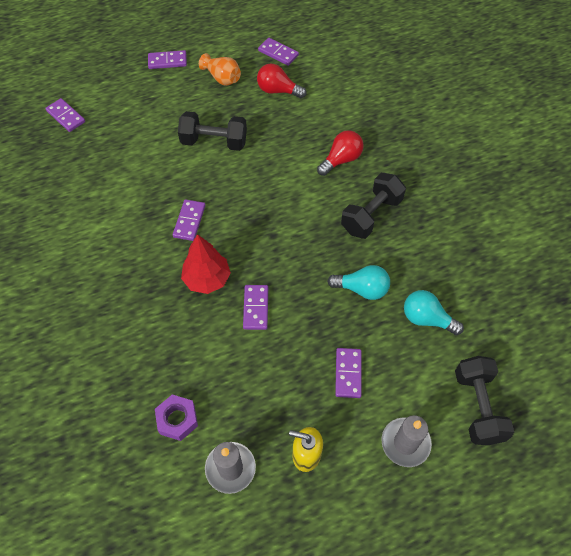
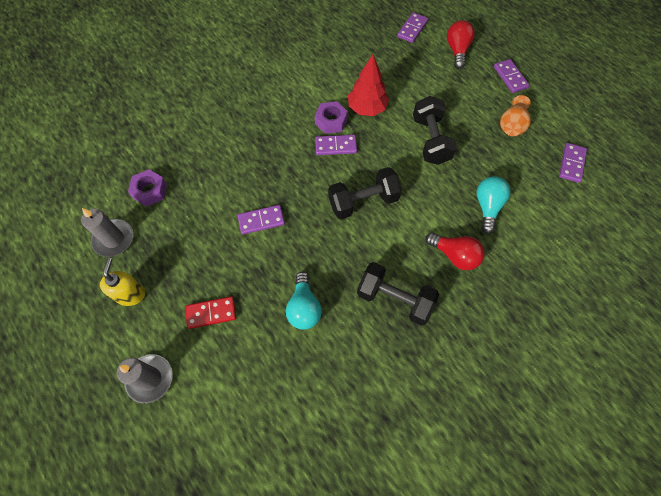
camera: 75 degrees right, 5 degrees up
(155, 218) = (331, 121): none -> purple nut
(207, 279) = (281, 176): red tree -> red tree (367, 108)
(278, 91) = (519, 176): red light bulb -> red light bulb (457, 50)
(348, 373) = (211, 313): purple domino -> red domino
(426, 319) = (285, 378): turquoise light bulb -> turquoise light bulb (487, 207)
(477, 406) = (196, 446): black dumbbell -> black dumbbell (363, 202)

